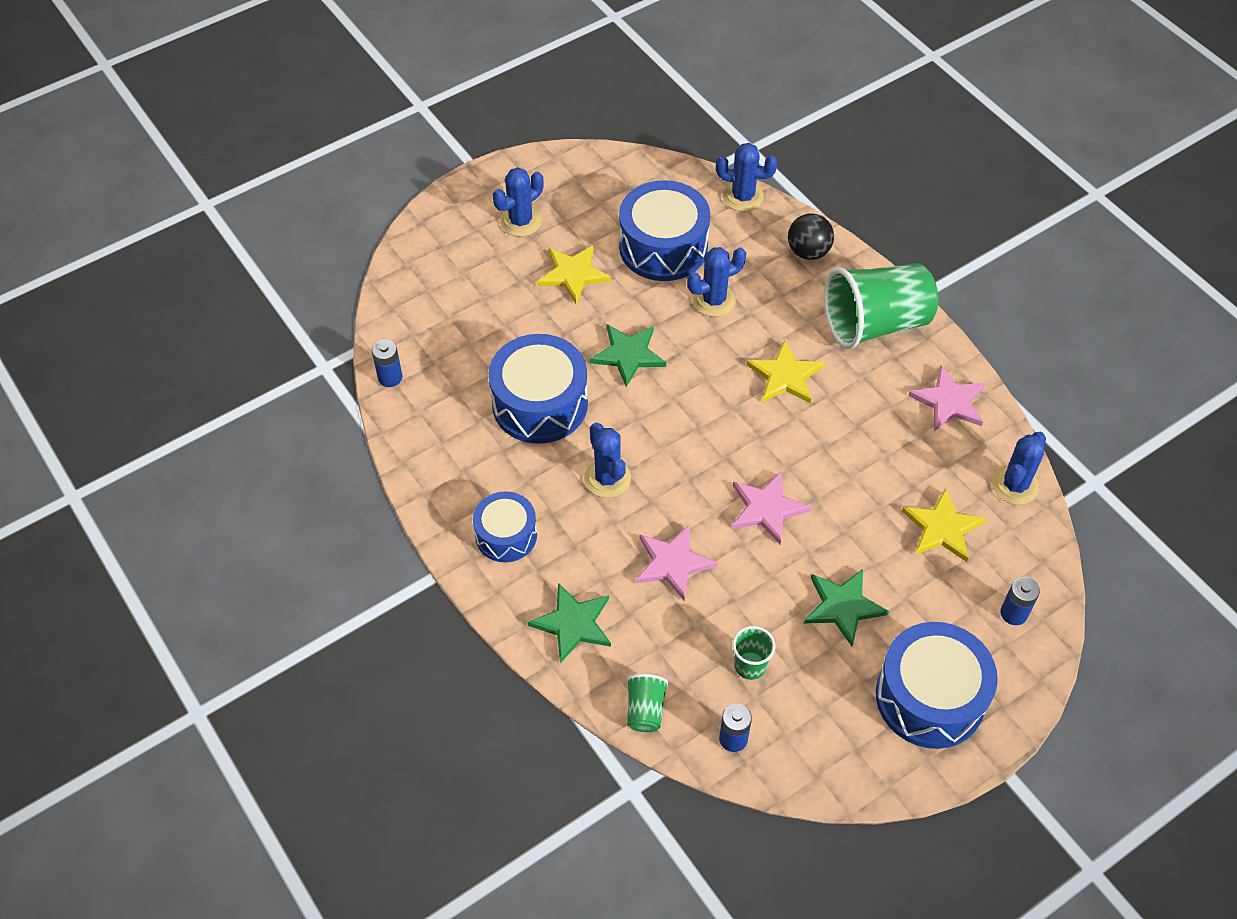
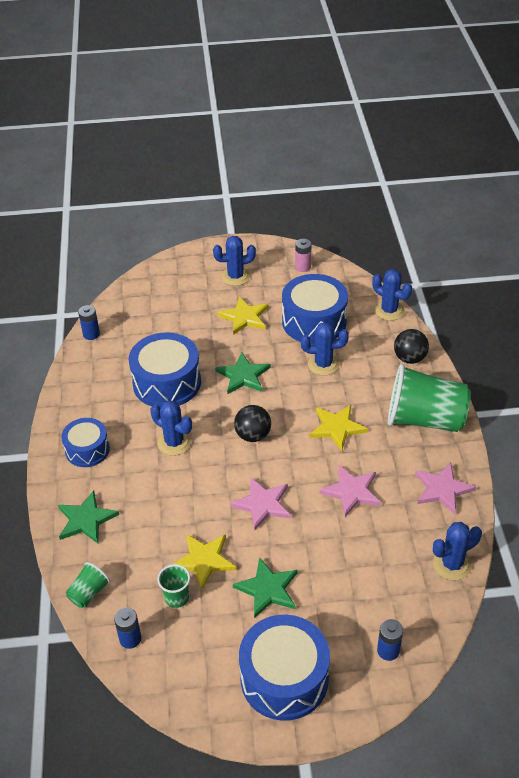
camera: 30 degrees right, 10 degrees down
(597, 176) = (303, 267): none -> pink battery
(607, 478) = (174, 442): blue cactus -> blue cactus turned 60 degrees counterclockwise
(673, 563) = (176, 511): pink star -> pink star (351, 492)
(695, 428) = (253, 435): none -> black ball
(942, 528) = (376, 569): yellow star -> yellow star (204, 560)

